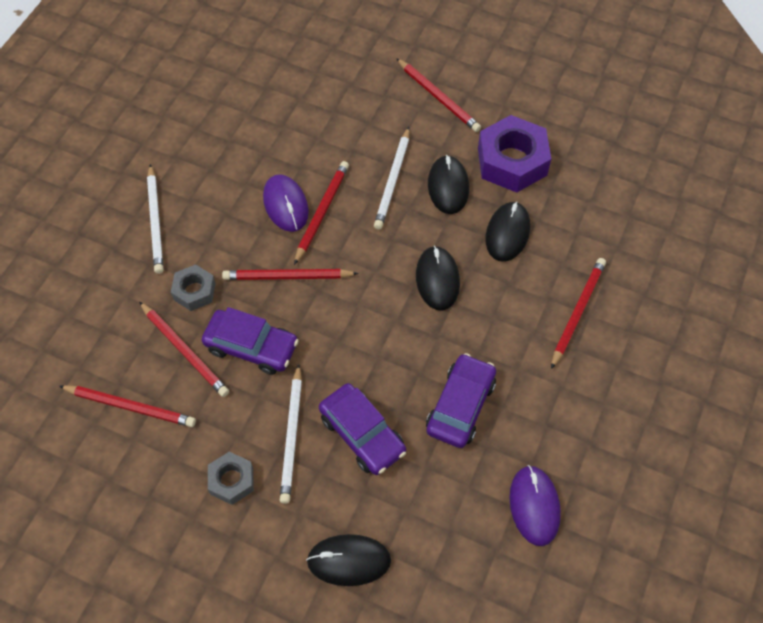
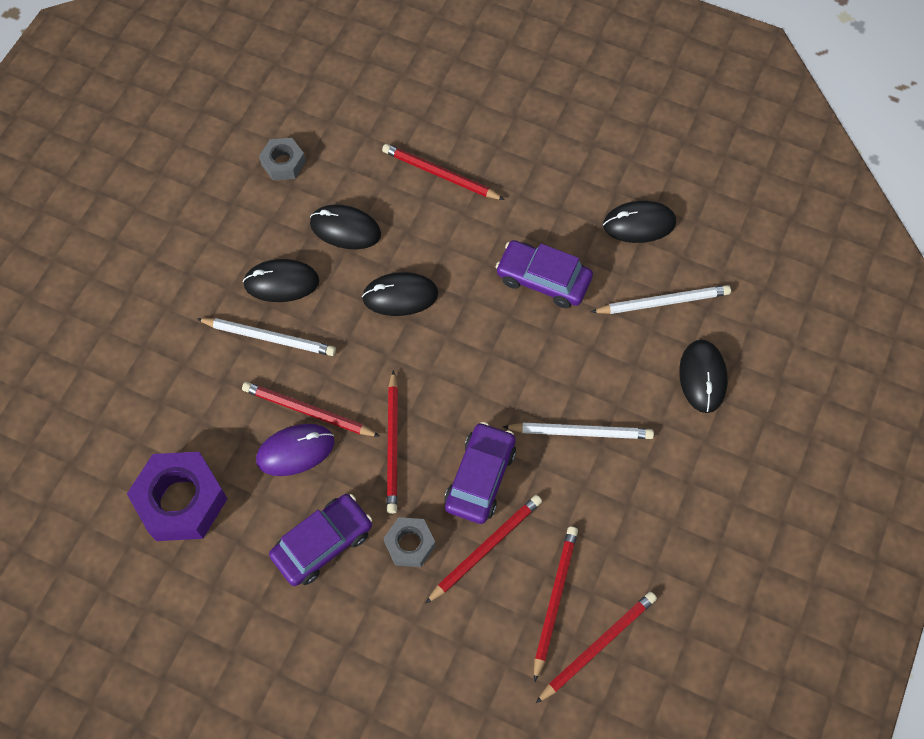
camera: 90 degrees left, 5 degrees up
(156, 221) = (310, 599): white pencil -> white pencil (663, 302)
(231, 481) = (632, 487): grey nut -> grey nut (283, 163)
(362, 434) = (576, 367): purple car -> purple car (323, 543)
(438, 97) = (153, 289): red pencil -> red pencil (597, 646)
(512, 161) = (252, 219): purple nut -> purple nut (181, 501)
(534, 506) = (639, 224): purple mouse -> black mouse

